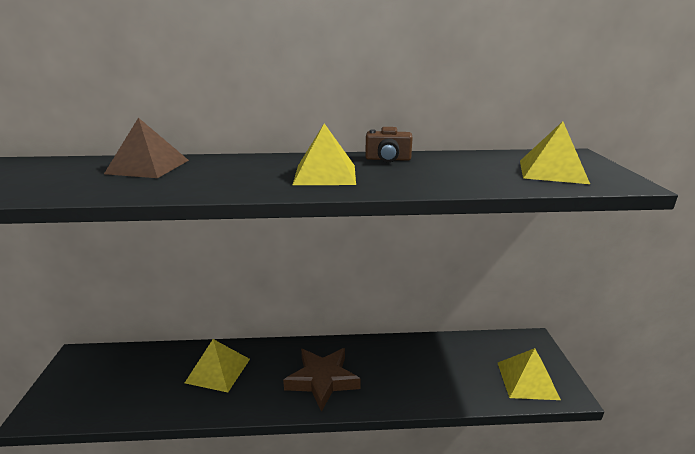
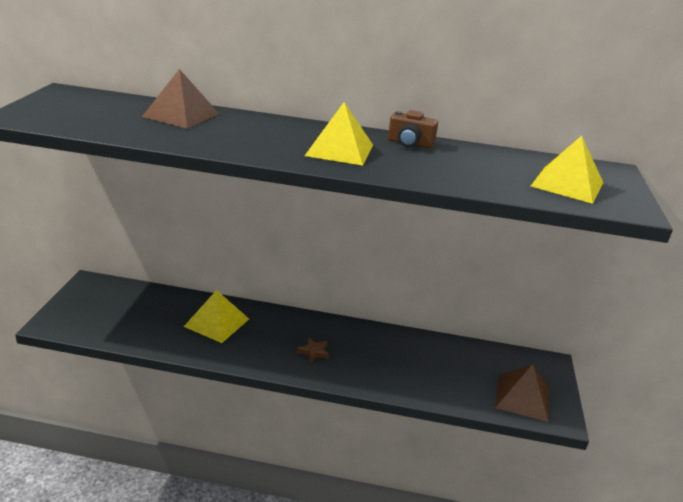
camera: 10 degrees right, 5 degrees up
(322, 380) = (314, 352): brown star -> brown star, size x0.44
(527, 380) = (522, 397): yellow pyramid -> brown pyramid

